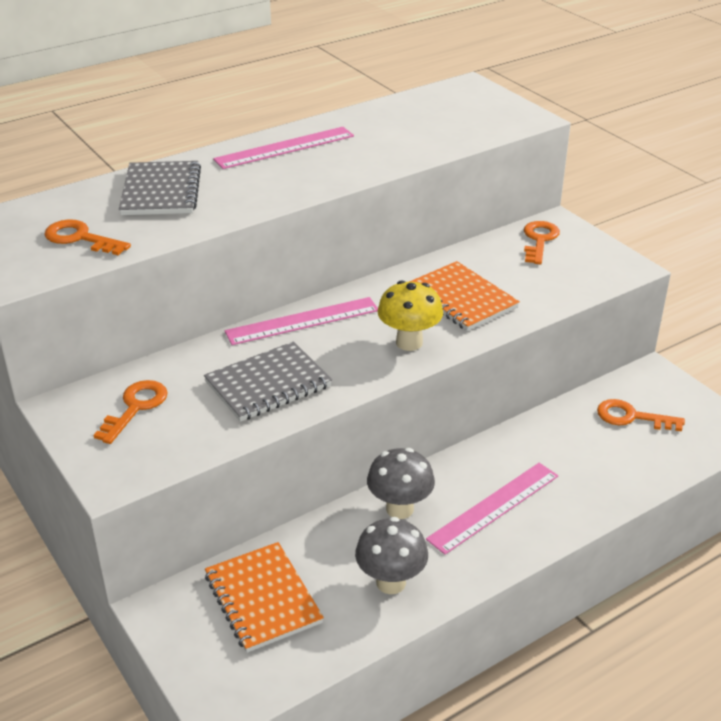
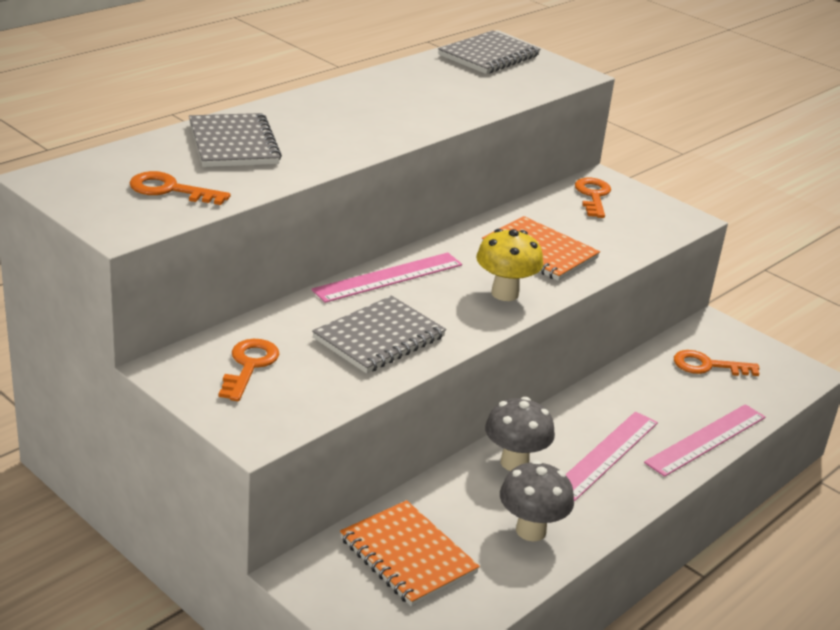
camera: 15 degrees left, 5 degrees down
(284, 147) = (342, 101): pink ruler -> pink ruler (706, 439)
(451, 99) = (489, 56): none -> grey notebook

